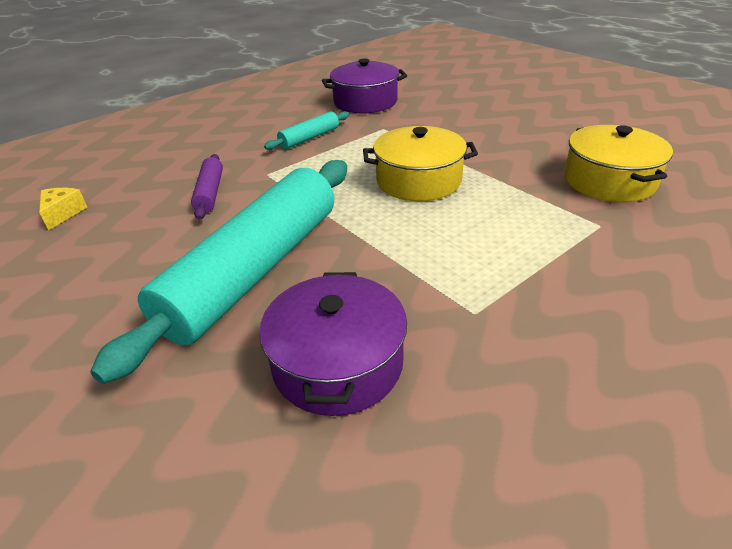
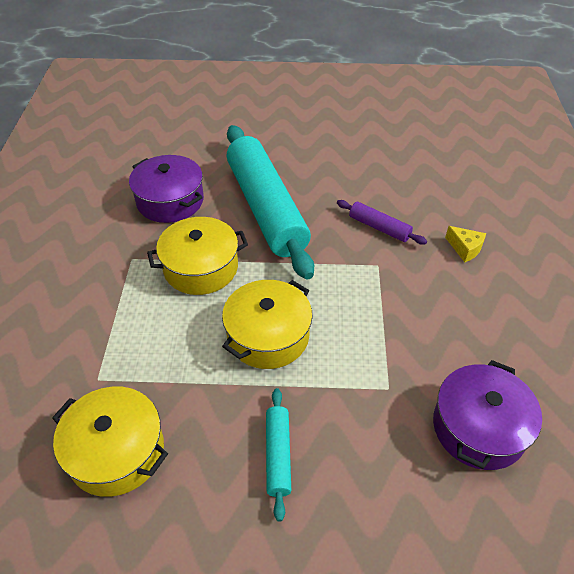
camera: 130 degrees right, 10 degrees up
(63, 213) = (421, 165): yellow cheese -> yellow cheese (465, 249)
(309, 138) = (421, 324): turquoise rolling pin -> turquoise rolling pin (278, 455)
(407, 255) = (201, 268): none -> yellow pot

